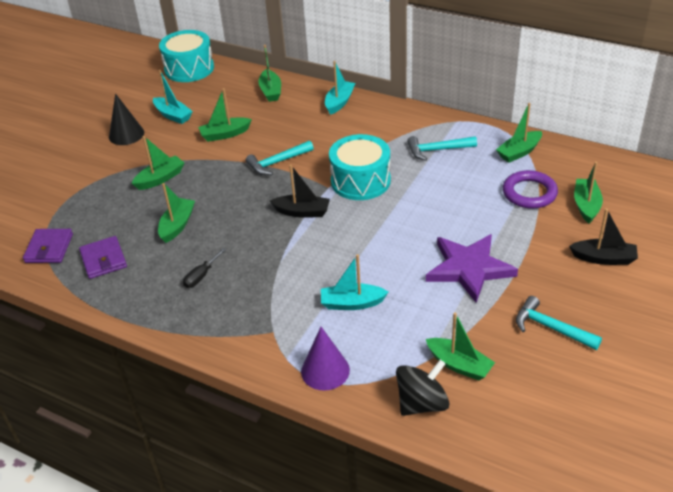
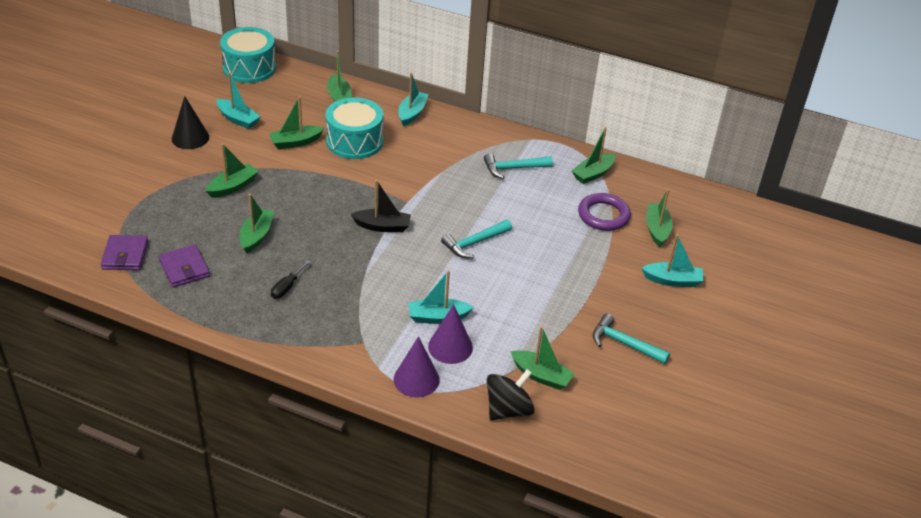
camera: 10 degrees left, 0 degrees up
(277, 162) = (353, 174): turquoise hammer -> turquoise hammer (475, 243)
(360, 181) = (438, 197): turquoise drum -> turquoise drum (354, 141)
(363, 335) = (450, 347): none -> purple cone
(469, 268) = (548, 287): purple star -> none
(604, 258) = (672, 280): black boat -> turquoise boat

